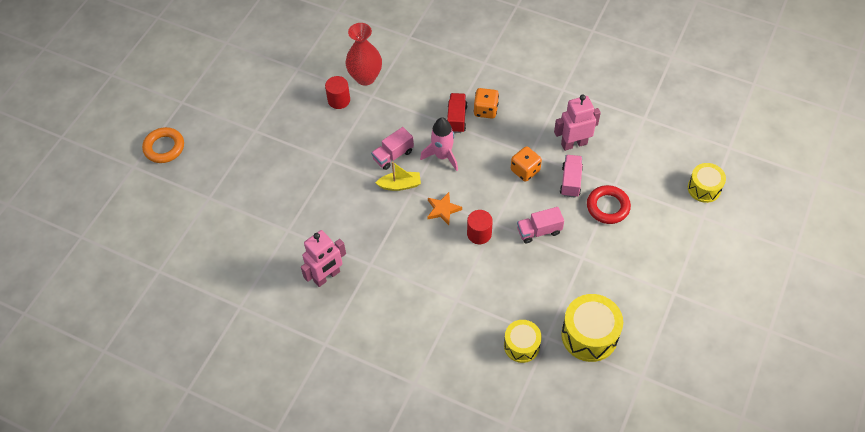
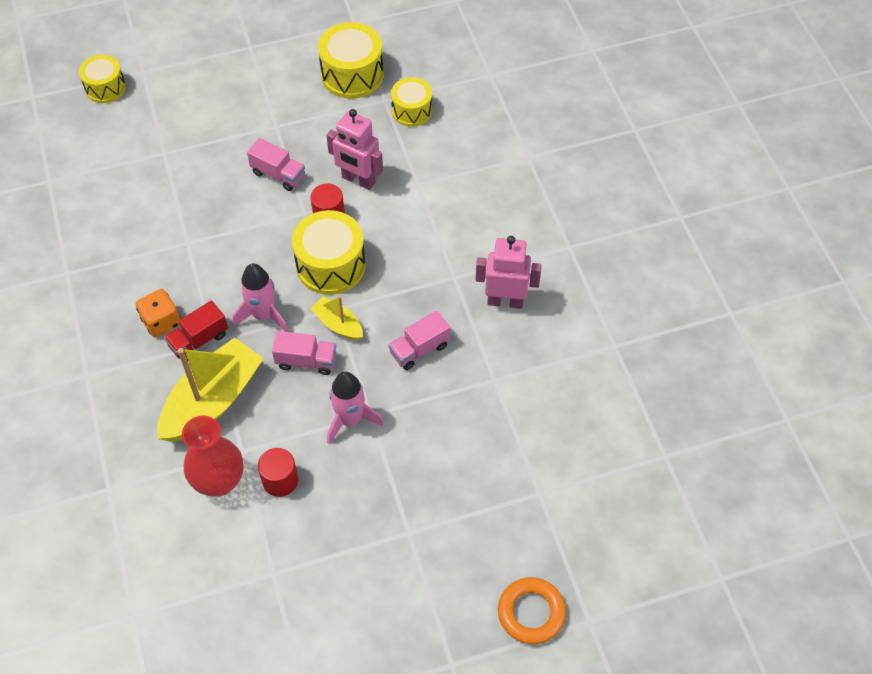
camera: 135 degrees left, 0 degrees up
(338, 150) = (350, 420): none -> pink rocket
(413, 102) = (213, 401): none -> yellow boat
(443, 209) = (331, 265): orange star -> yellow drum
(525, 170) = (214, 232): orange dice -> none
(570, 181) = (192, 188): pink truck -> pink truck (419, 349)
(574, 144) = (139, 215): pink robot -> pink robot (358, 180)
(608, 207) = (197, 142): red ring -> none

